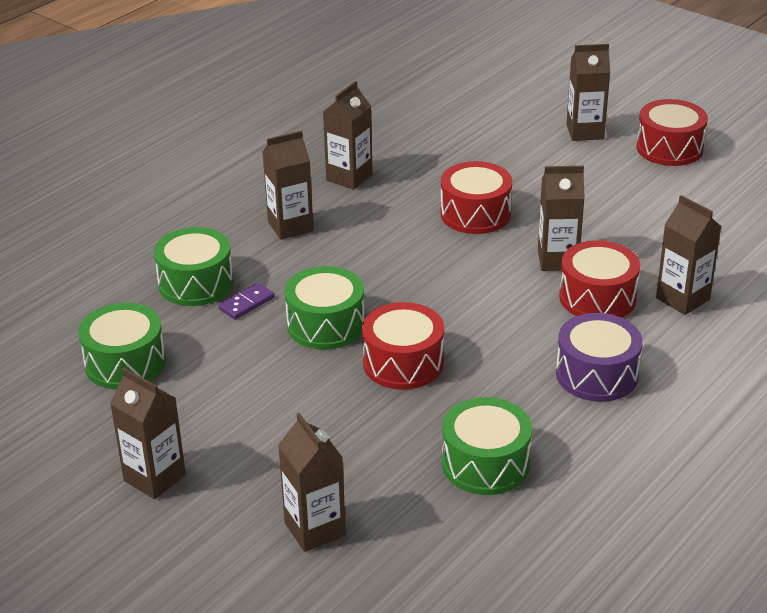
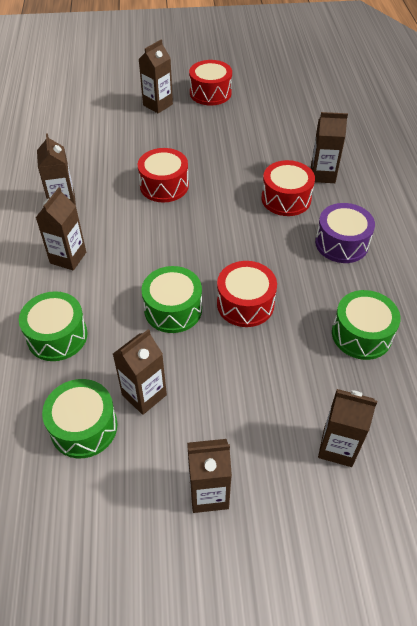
camera: 45 degrees left, 15 degrees up
(247, 303) = (108, 328): purple domino -> none
(557, 260) = (240, 188): brown carton -> brown carton (144, 395)

